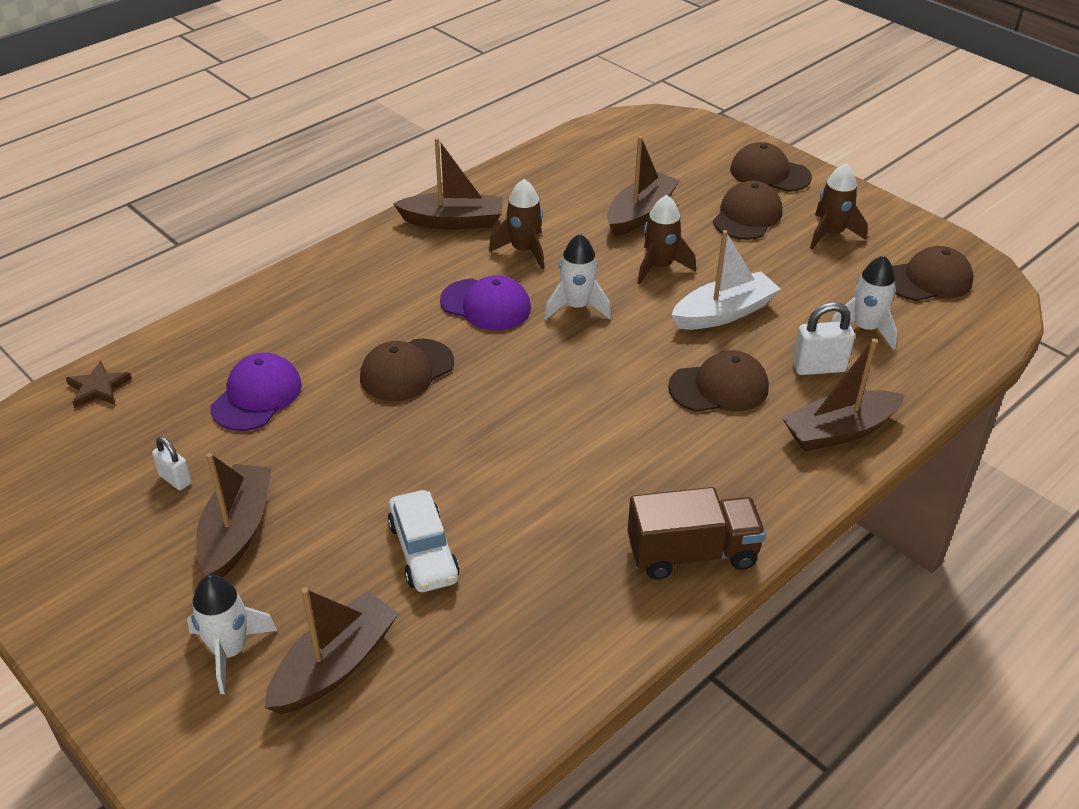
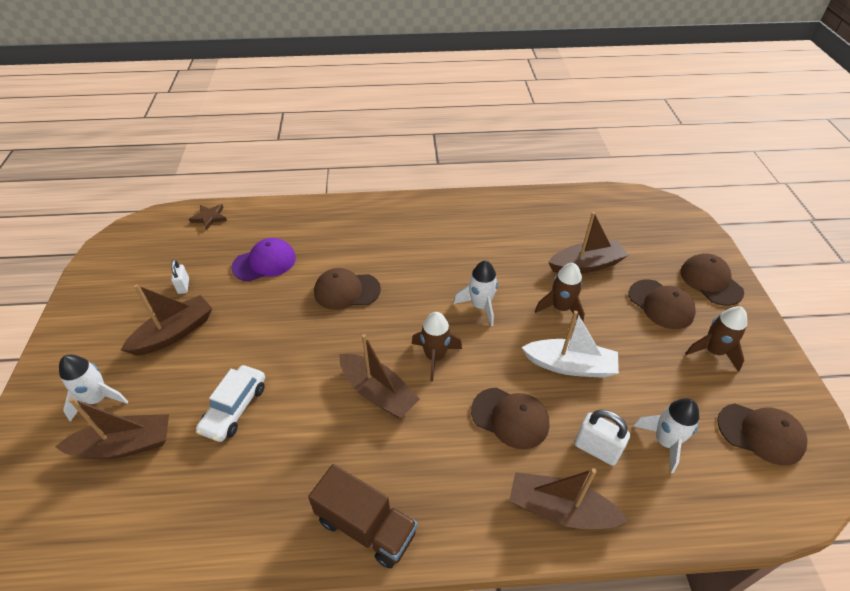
camera: 40 degrees right, 5 degrees up
(453, 221) = (468, 213): brown boat -> brown boat (378, 392)
(486, 305) = (430, 275): purple cap -> none
(524, 250) = (488, 252): brown rocket -> brown rocket (435, 357)
(747, 216) = (661, 304): brown cap -> brown cap turned 75 degrees clockwise

